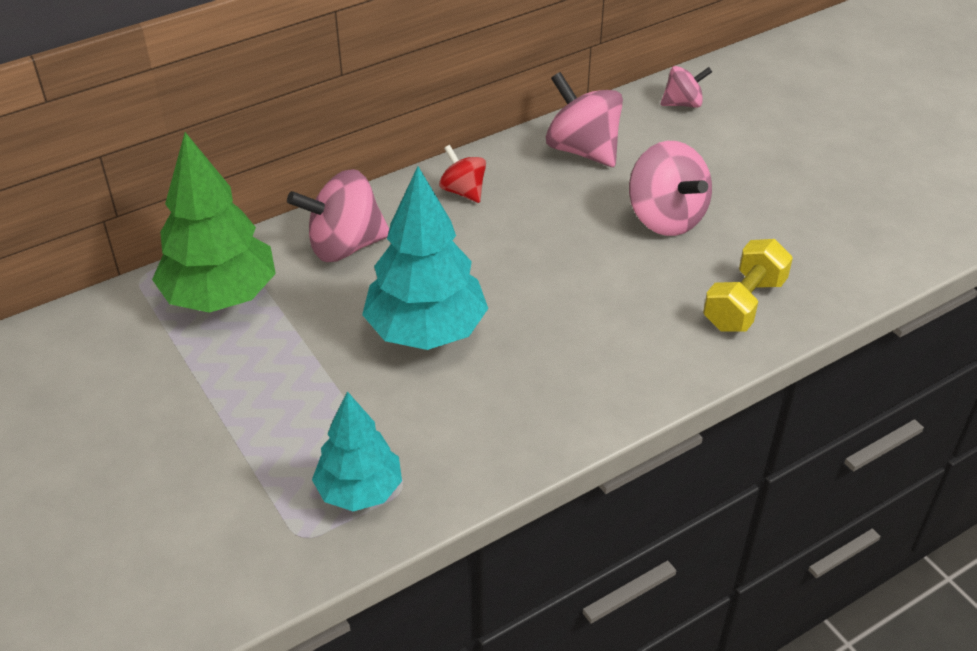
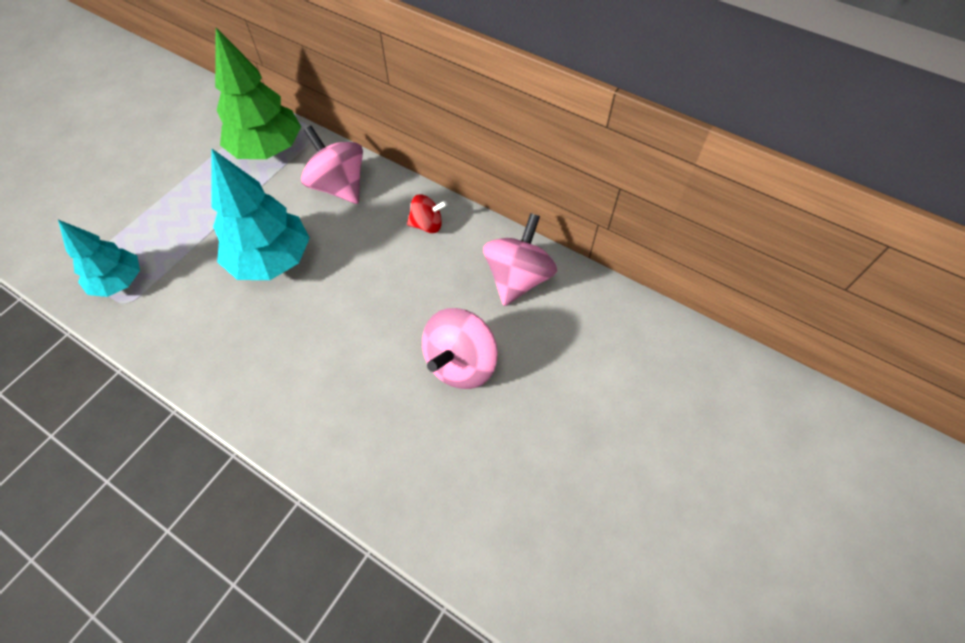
camera: 65 degrees right, 15 degrees up
(463, 191) = (427, 225): red spinning top -> red spinning top turned 60 degrees clockwise
(683, 103) = (626, 327): pink spinning top -> none
(744, 304) = (376, 454): yellow dumbbell -> none

